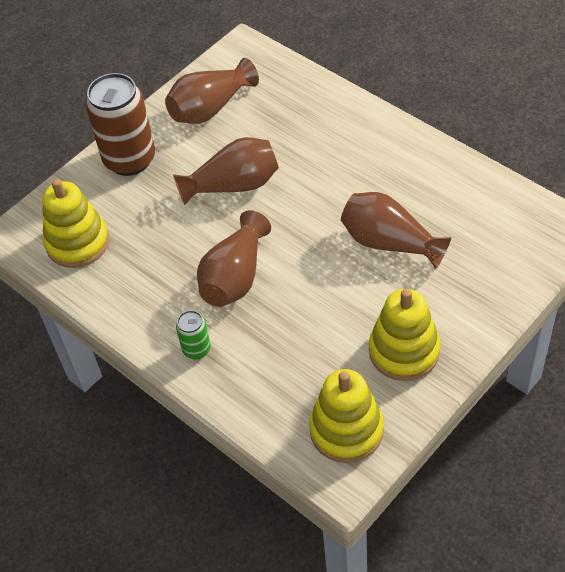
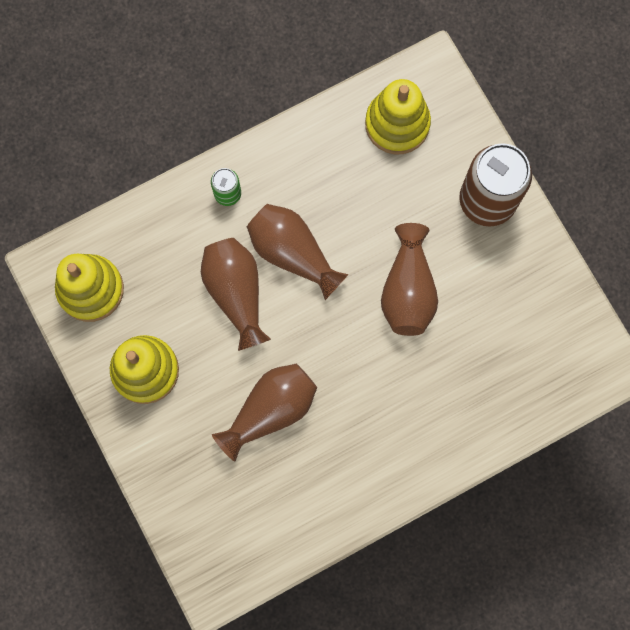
camera: 105 degrees right, 25 degrees up
(210, 108) = (528, 303): brown vase -> brown vase (236, 293)

